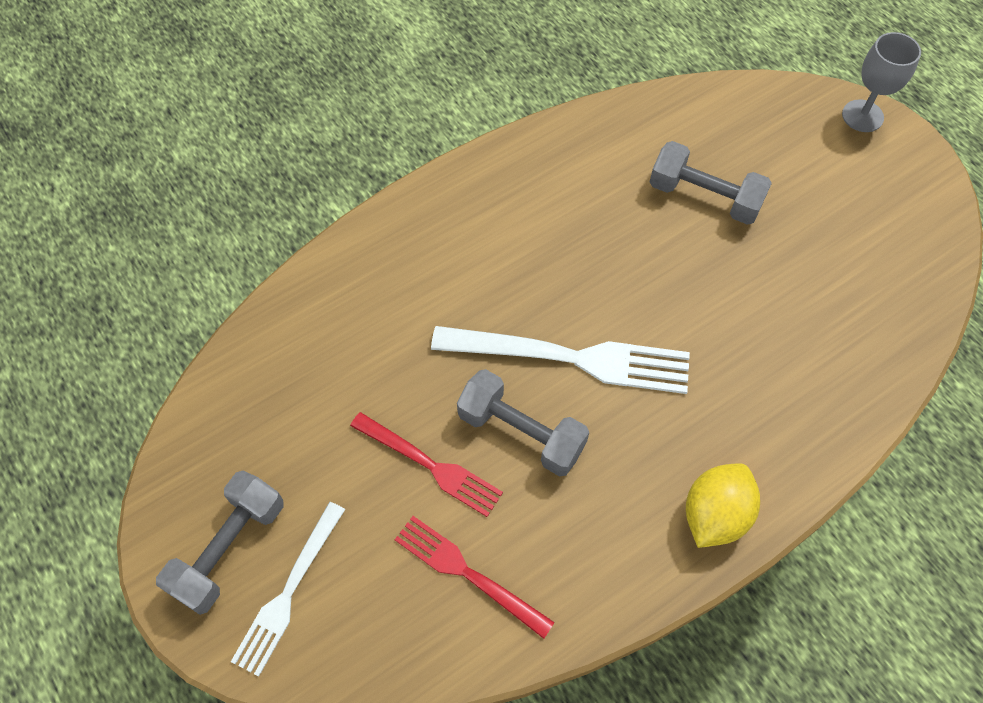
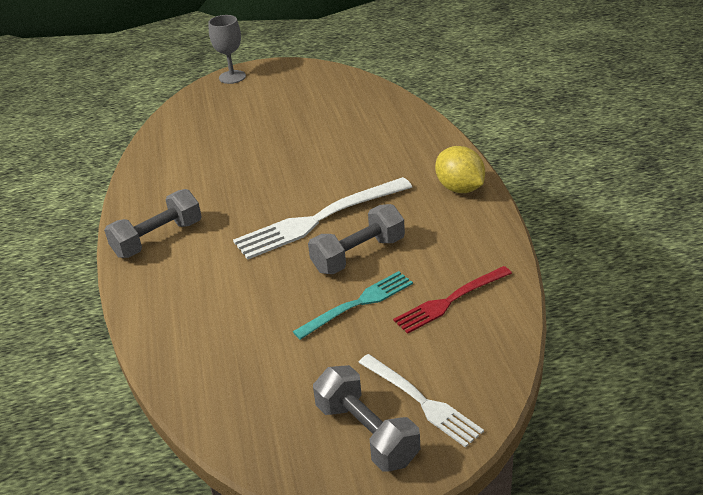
camera: 65 degrees left, 25 degrees down
(431, 466) = (359, 303): red fork -> turquoise fork
(573, 358) = (317, 220): white fork -> white fork turned 150 degrees counterclockwise
(704, 197) = (239, 143): grey dumbbell -> grey dumbbell (158, 239)

